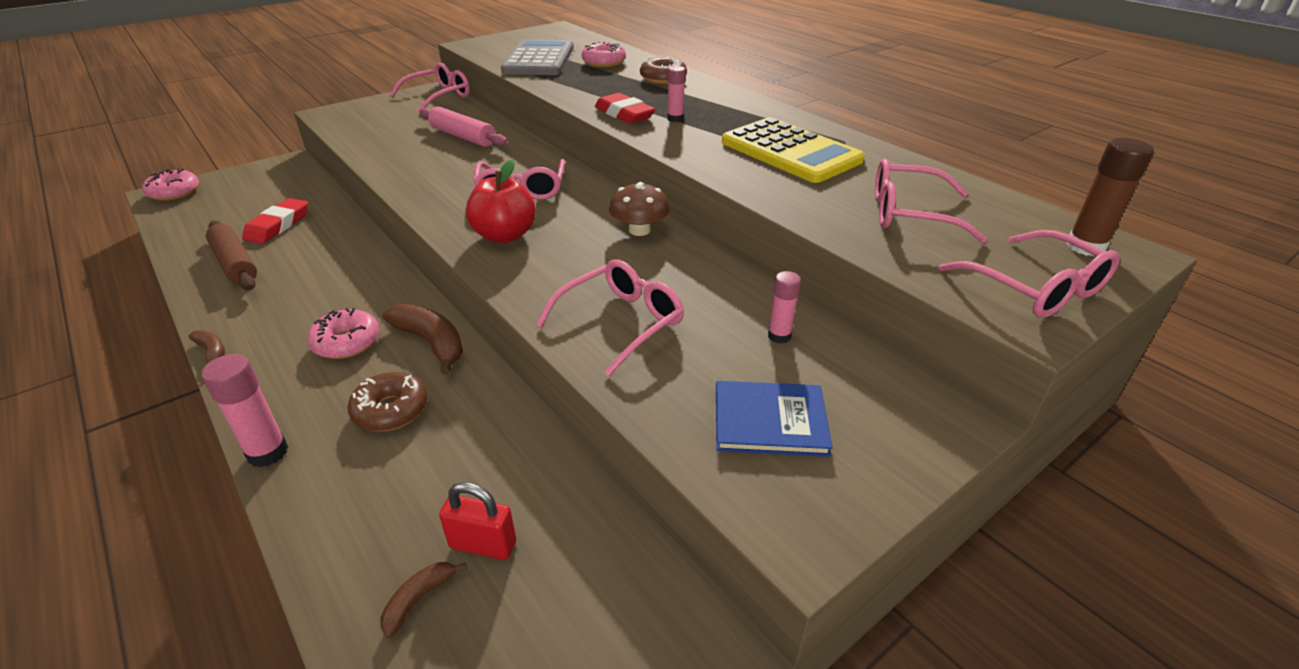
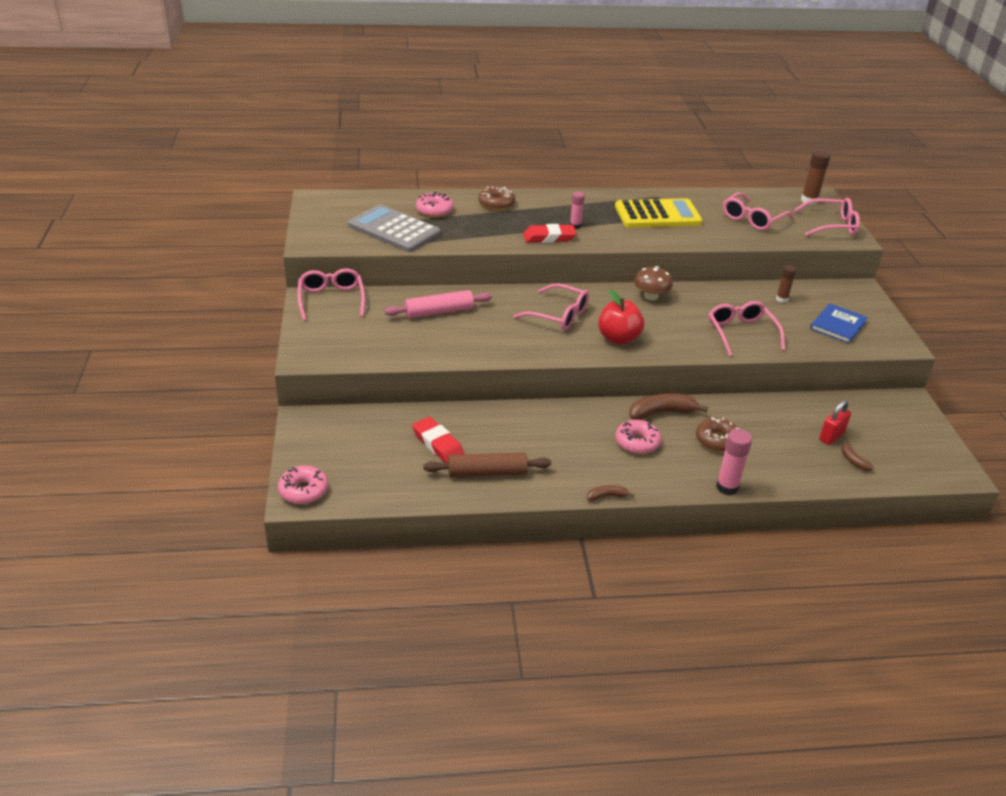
camera: 60 degrees left, 0 degrees up
(779, 336) = (782, 299): pink glue stick -> brown glue stick

